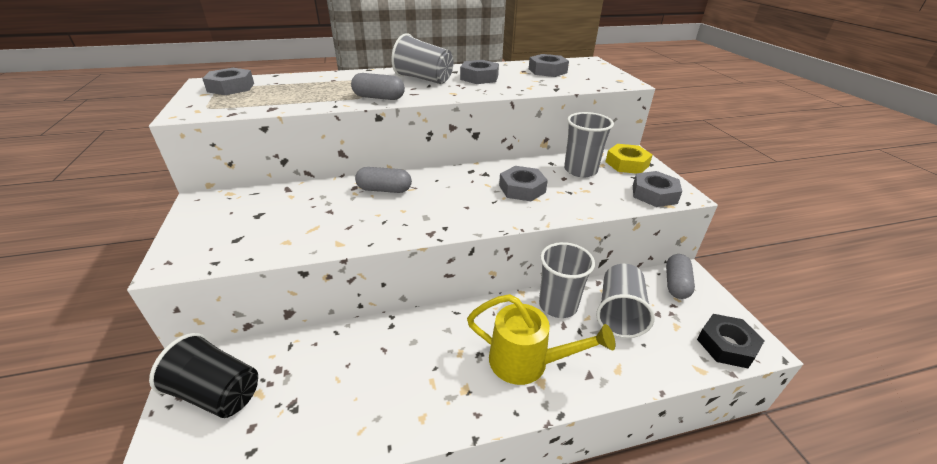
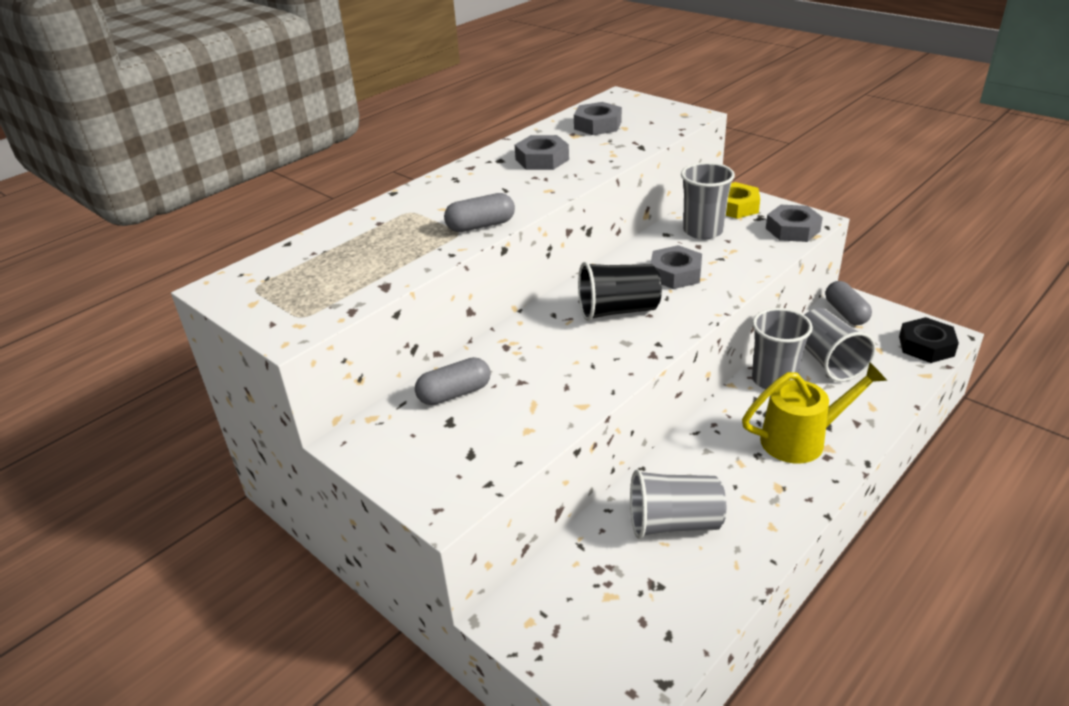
camera: 30 degrees left, 0 degrees up
(217, 393) = (570, 620): black cup -> black cup (618, 311)
(231, 87) = (269, 281): grey nut -> none
(384, 190) = (543, 334): grey capsule -> grey capsule (454, 393)
(424, 79) = (485, 183): grey cup -> grey cup (674, 524)

